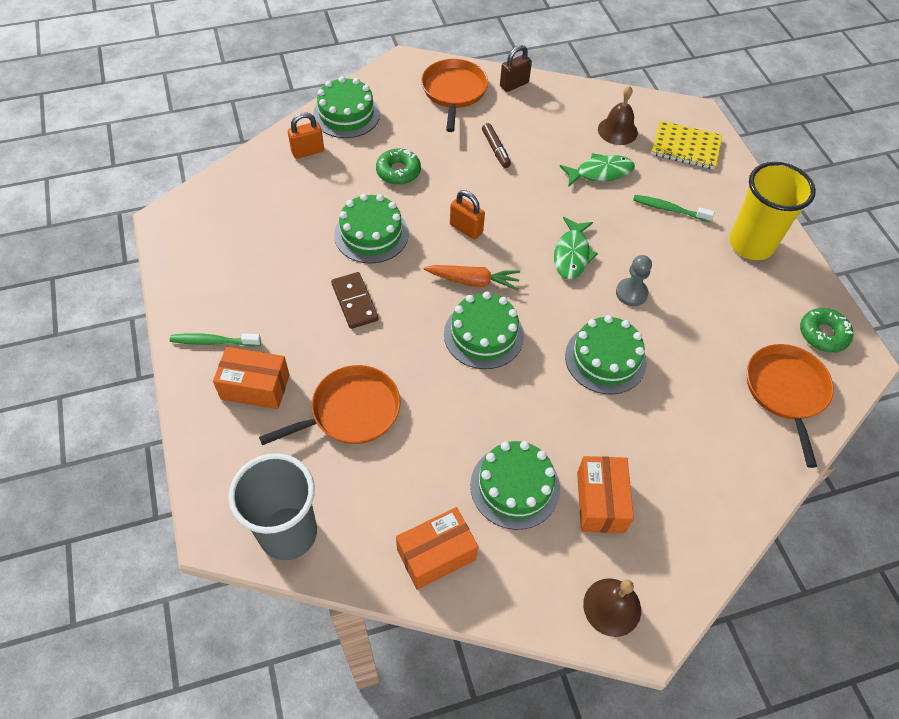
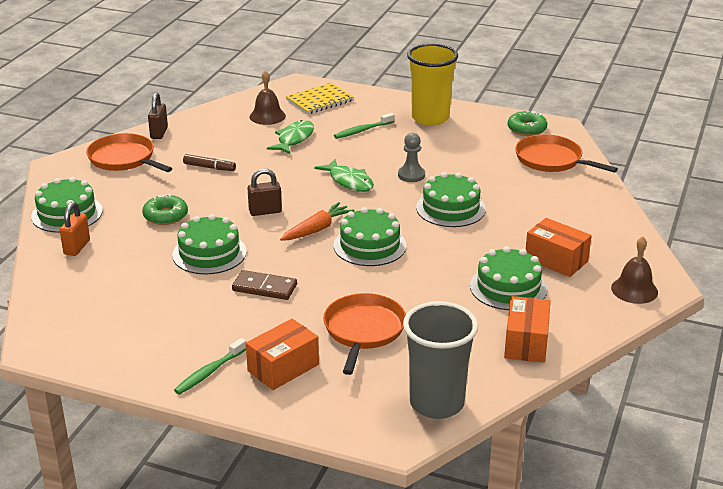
camera: 50 degrees left, 25 degrees down
(466, 229) = (265, 211): orange padlock -> brown padlock

